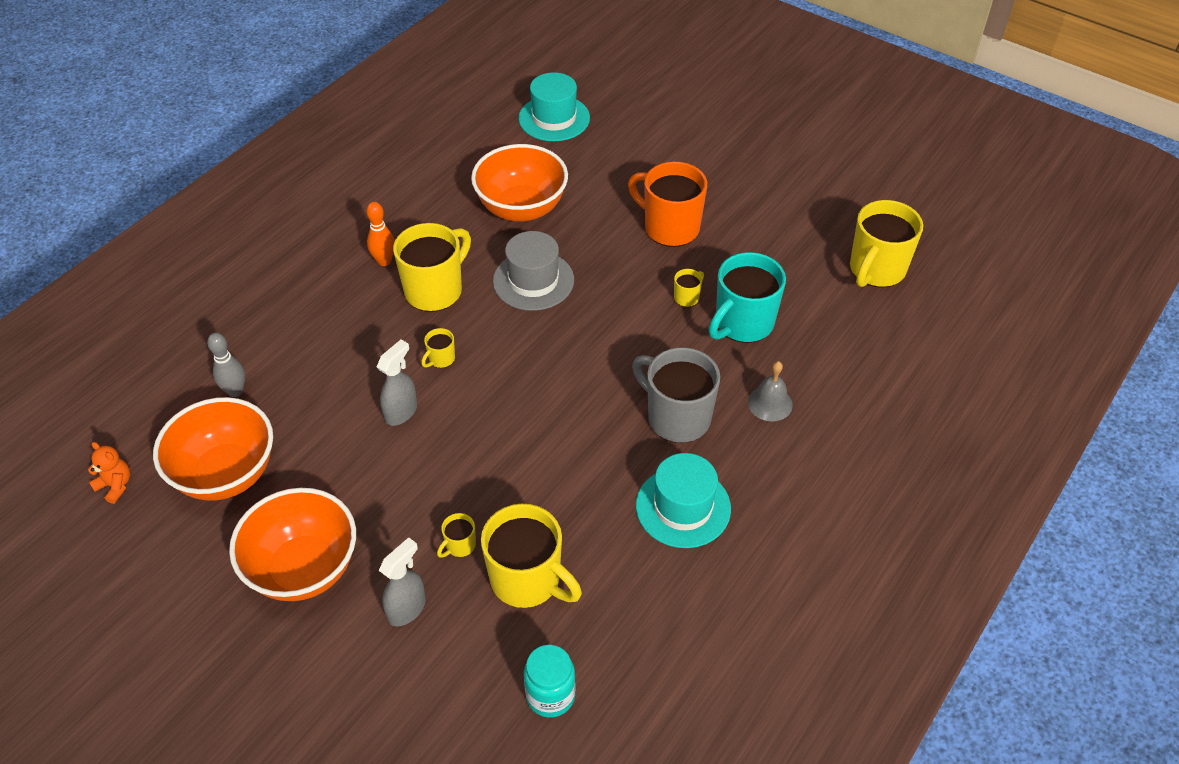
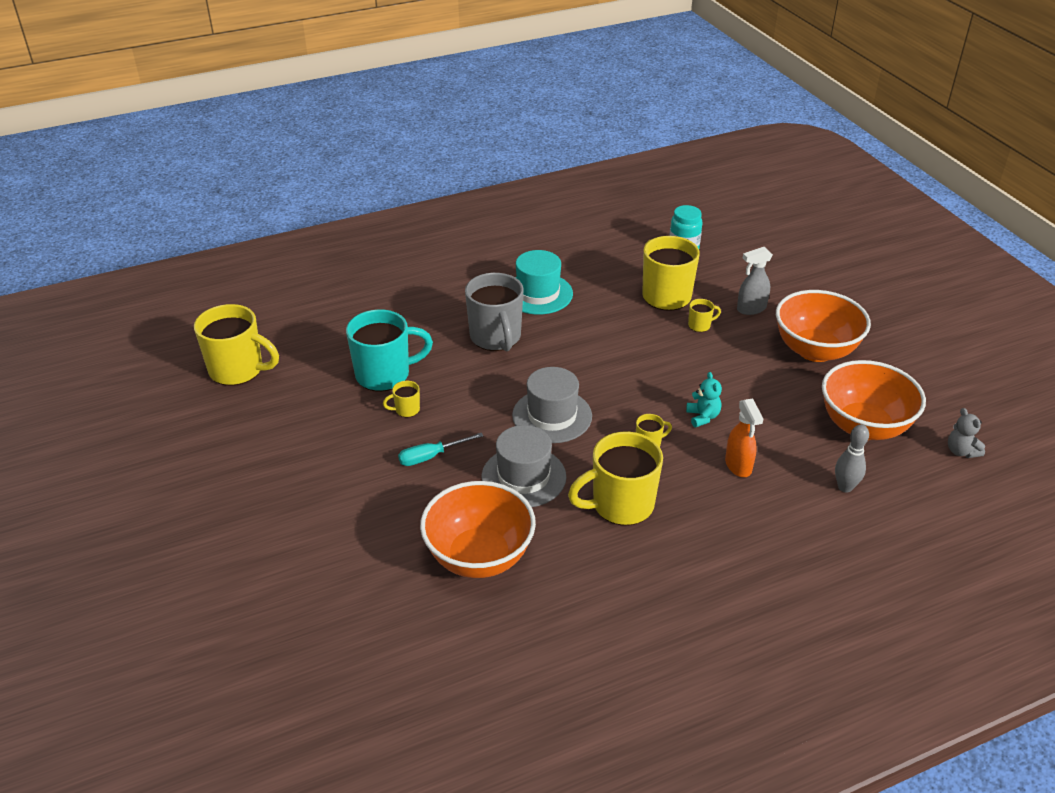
camera: 150 degrees left, 10 degrees down
(115, 486) = (961, 451): orange teddy bear -> grey teddy bear
(345, 371) = (738, 466): none -> orange spray bottle
(384, 261) = (656, 557): orange bowling pin -> none
(401, 412) = (703, 417): grey spray bottle -> turquoise teddy bear
(550, 349) = (552, 416): none -> grey hat
(554, 118) = (348, 665): turquoise hat -> none
(625, 265) = (431, 456): none -> turquoise screwdriver
(670, 228) = (358, 474): orange mug -> none
(770, 403) = (423, 322): grey bell -> none
(876, 270) = (238, 370): yellow mug -> yellow mug turned 45 degrees clockwise

